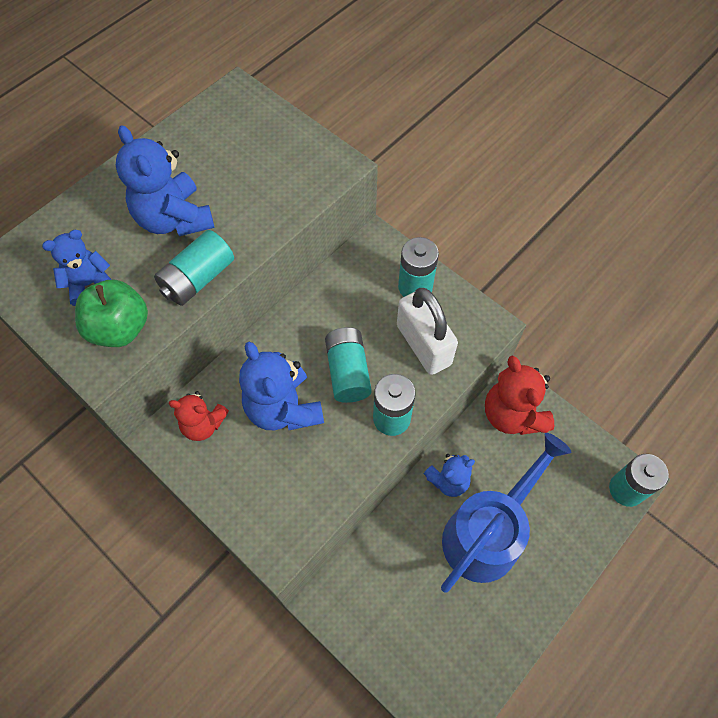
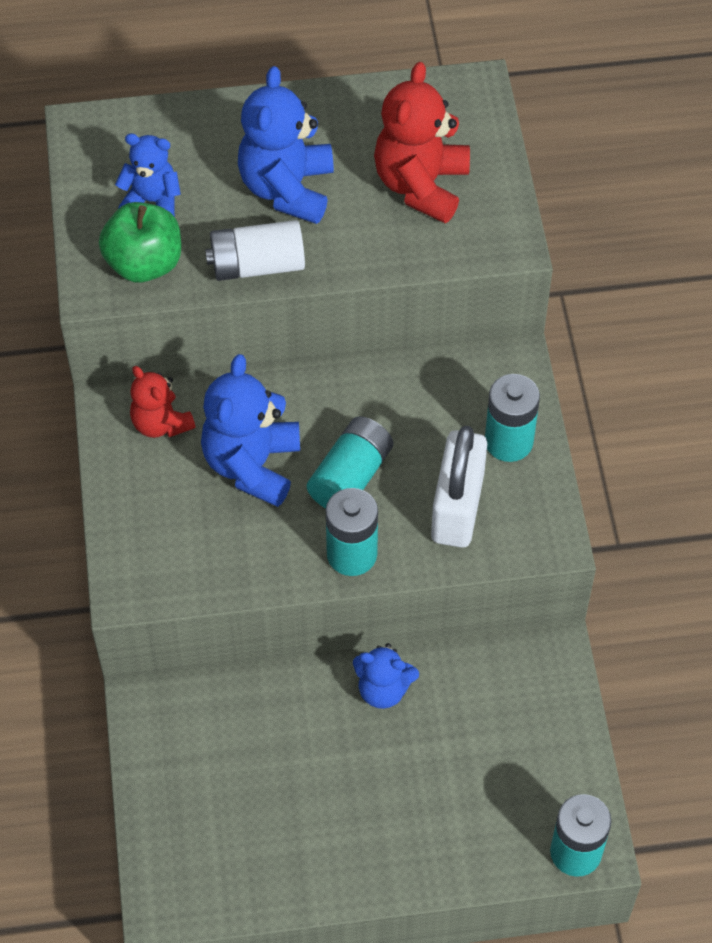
camera: 40 degrees right, 5 degrees down
(198, 278) = (257, 265): turquoise battery -> white battery
(487, 533) = (374, 772): blue watering can -> none
(512, 414) = (524, 678): red teddy bear -> red teddy bear (421, 185)

